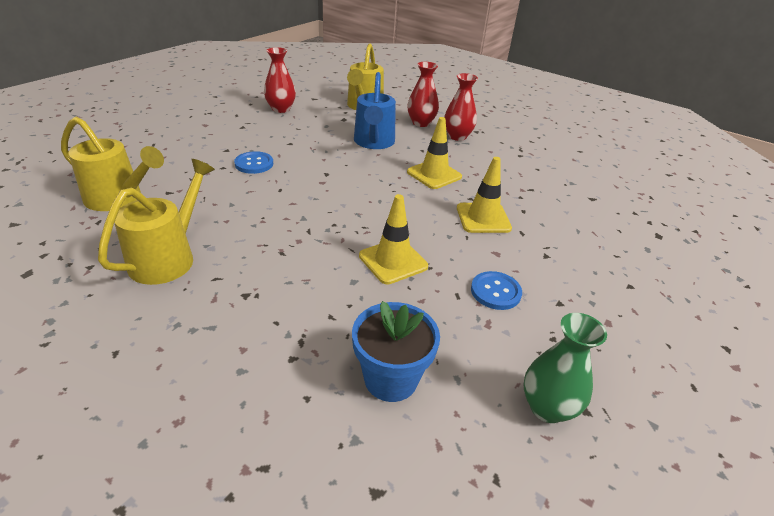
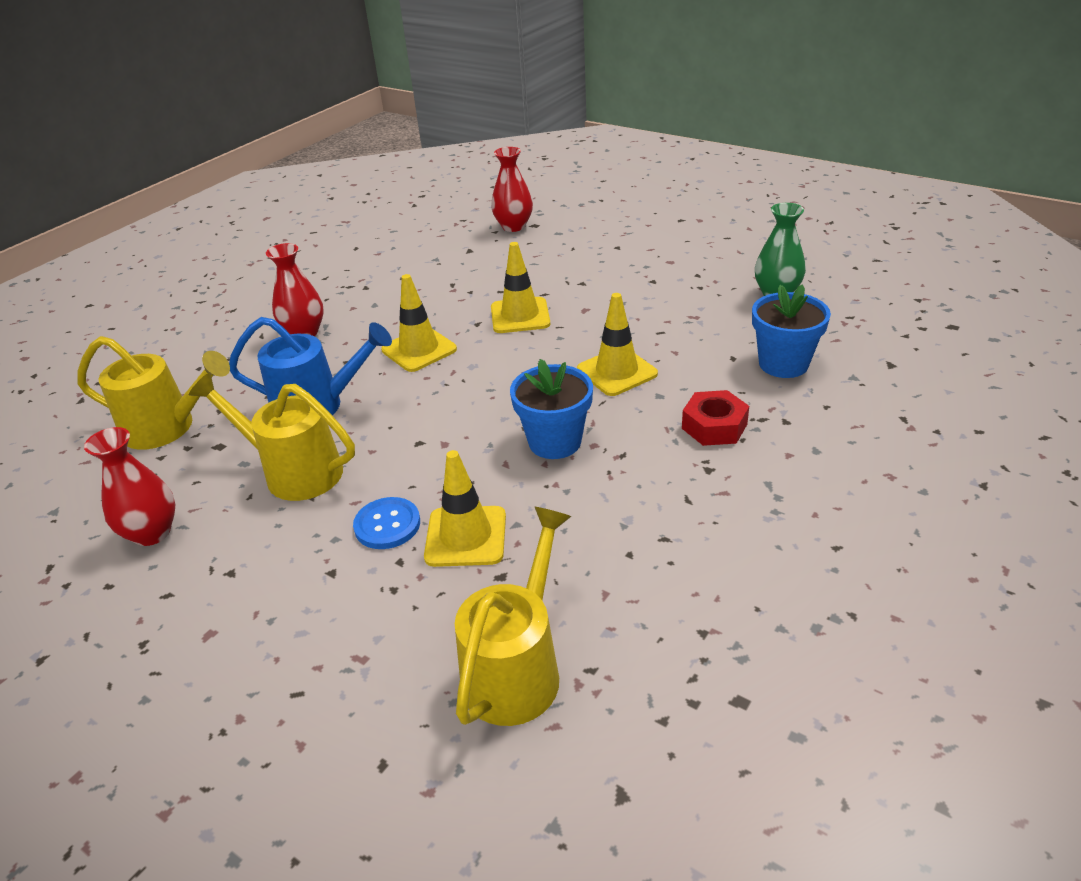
camera: 85 degrees left, 0 degrees up
(169, 257) = (659, 554): yellow watering can -> yellow watering can (293, 471)
(230, 187) = (466, 536): none -> yellow traffic cone
(300, 307) = (714, 426): none -> red nut
(308, 223) = (555, 442): none -> blue flower pot
(421, 123) = (251, 365): red vase -> red vase (513, 226)
(495, 292) = (648, 311): blue button -> none

